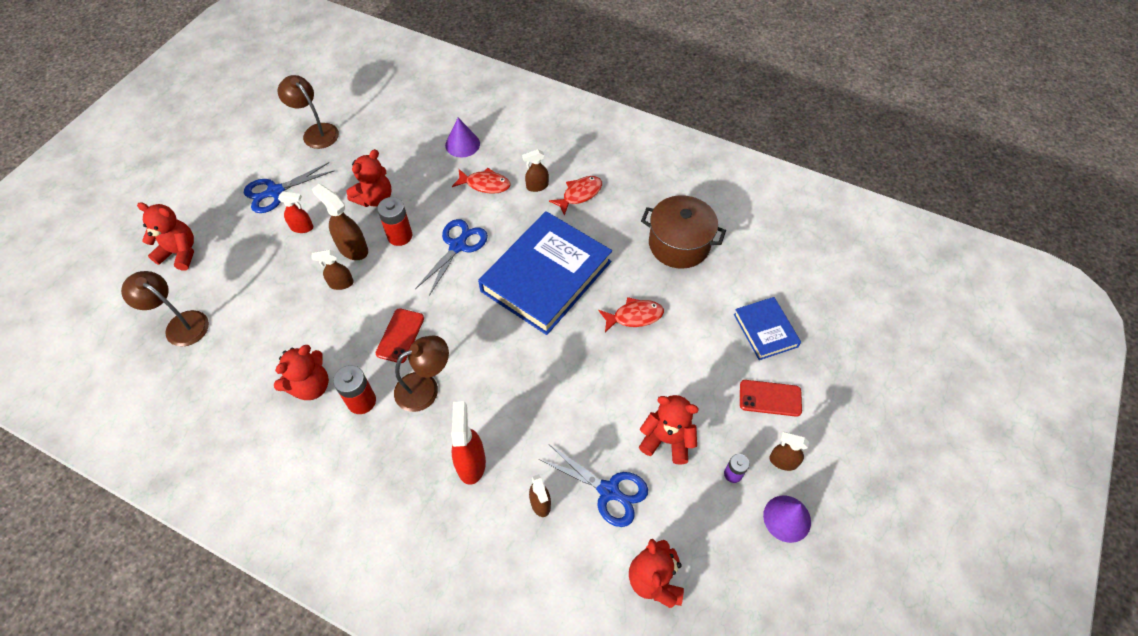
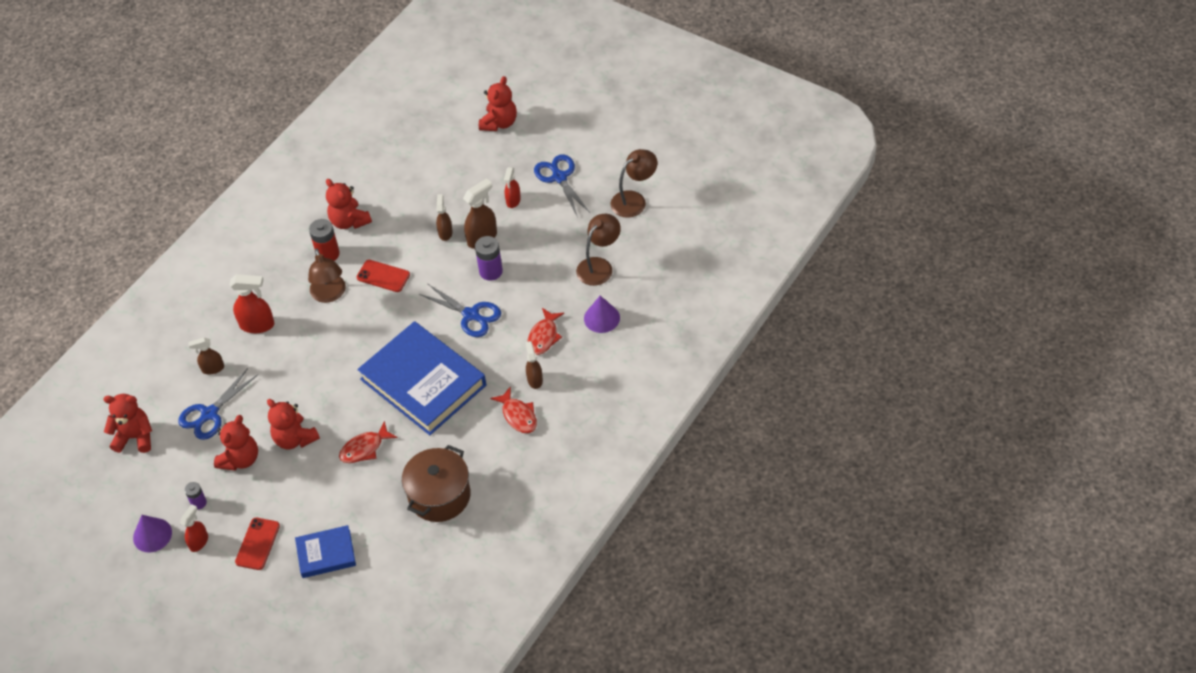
camera: 100 degrees right, 5 degrees down
(180, 324) = (426, 134): brown lamp -> brown lamp (599, 266)
(375, 198) = (539, 251): red teddy bear -> red teddy bear (295, 438)
(400, 236) = (491, 271): red battery -> purple battery
(634, 316) = (364, 448): red fish -> red fish turned 60 degrees clockwise
(782, 461) = (199, 542): brown spray bottle -> red spray bottle

